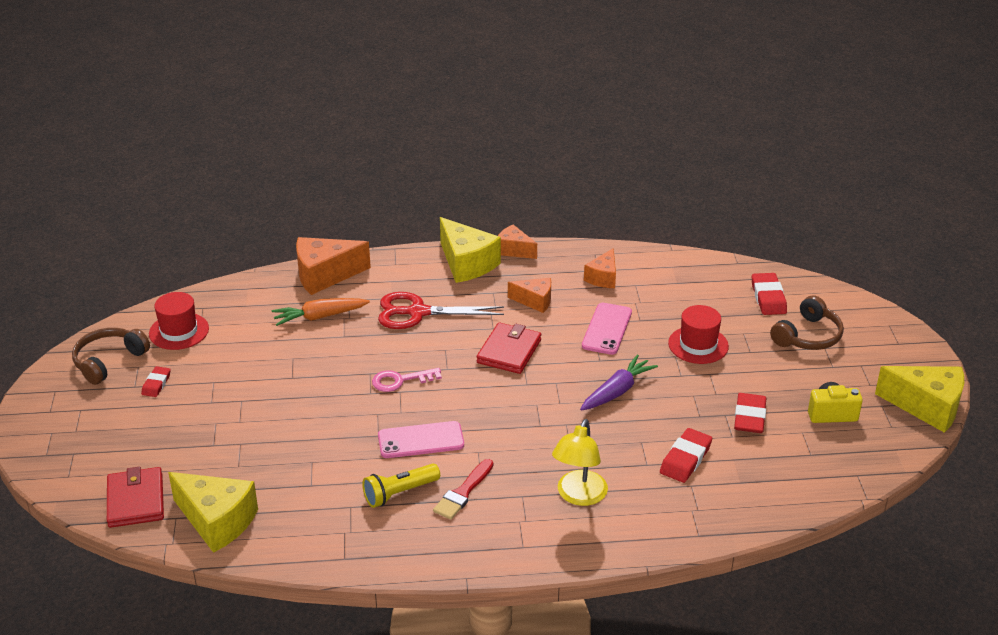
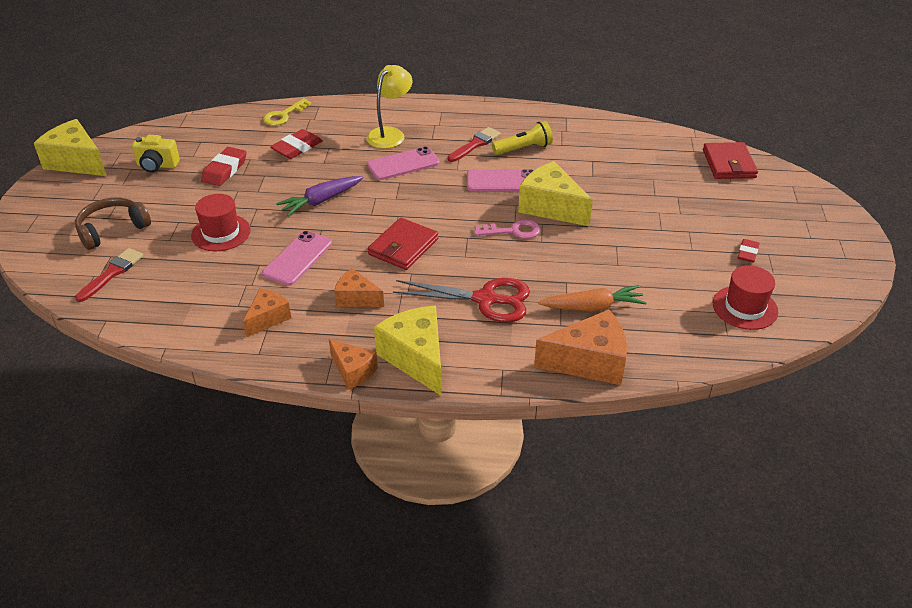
camera: 170 degrees left, 5 degrees up
(108, 361) = (806, 282): brown headphones -> none
(217, 521) = (661, 145): yellow cheese -> yellow cheese (551, 207)
(544, 450) = (403, 164): none -> pink phone
(736, 511) = (284, 115): none -> yellow key
(768, 298) = (112, 273): red eraser -> red brush

